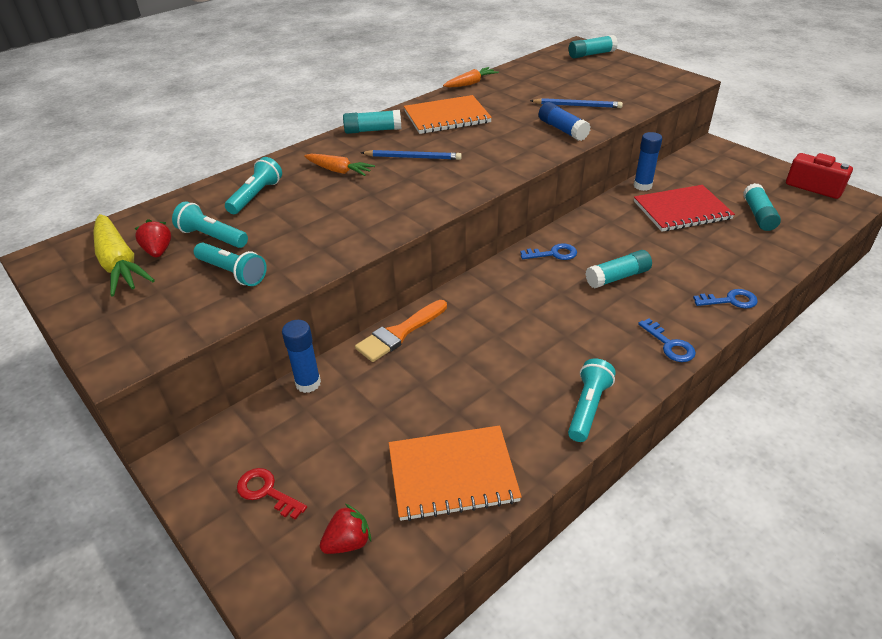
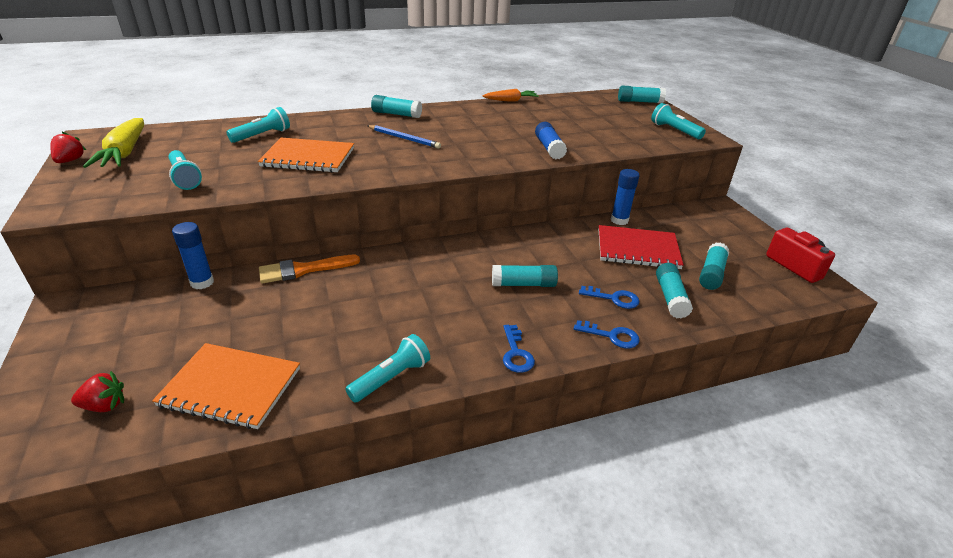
camera: 20 degrees right, 5 degrees down
(158, 251) = (157, 152): red strawberry -> red strawberry (70, 161)
(212, 237) = (201, 153): turquoise flashlight -> turquoise flashlight (674, 130)
(266, 492) = (93, 346): red key -> none
(339, 171) = (339, 134): orange carrot -> none
(447, 117) = (464, 118): orange notebook -> orange notebook (308, 157)
(553, 254) = (486, 250): blue key -> blue key (614, 298)
(577, 105) = (583, 134): blue pencil -> none
(745, 248) = (670, 297): none -> turquoise glue stick

